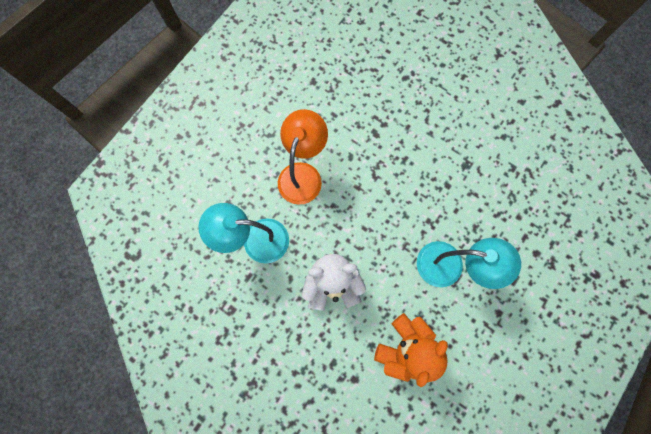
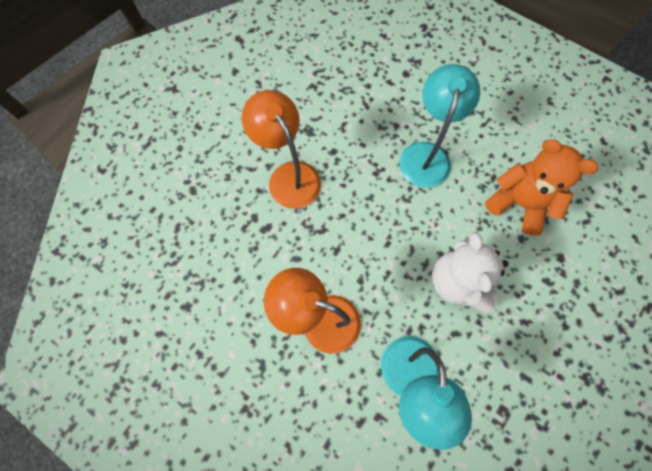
camera: 90 degrees left, 5 degrees down
(422, 149) = (289, 175): none -> orange lamp

